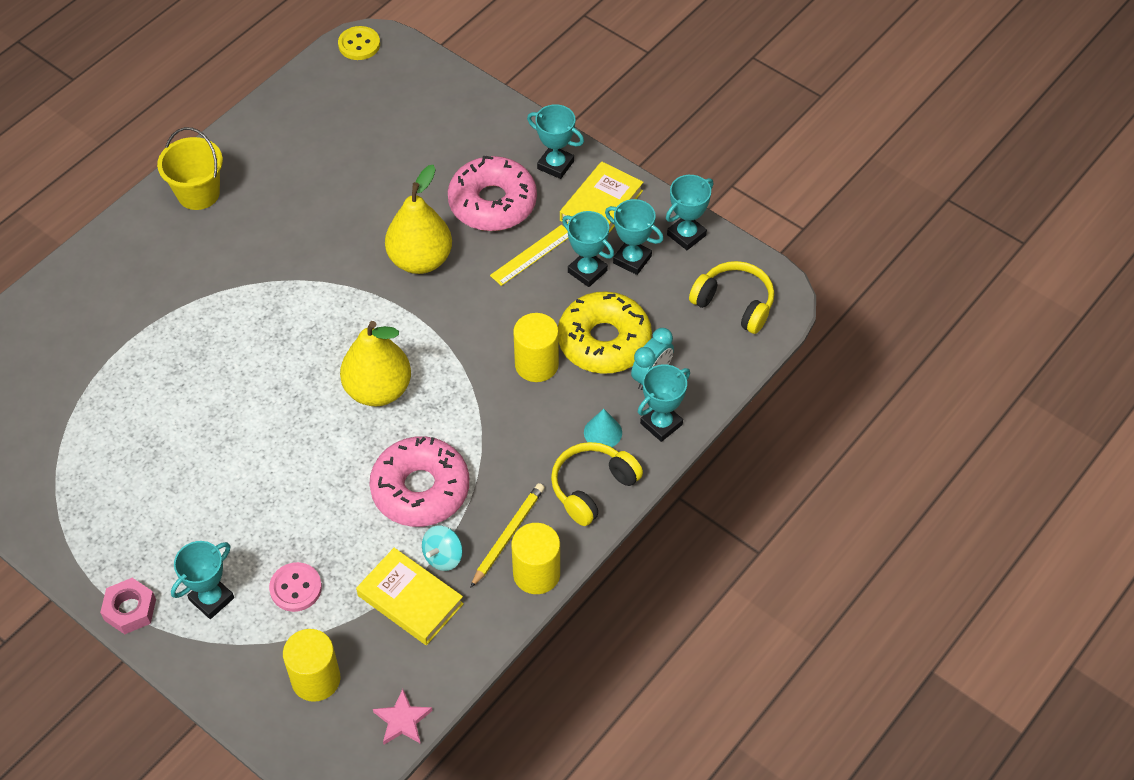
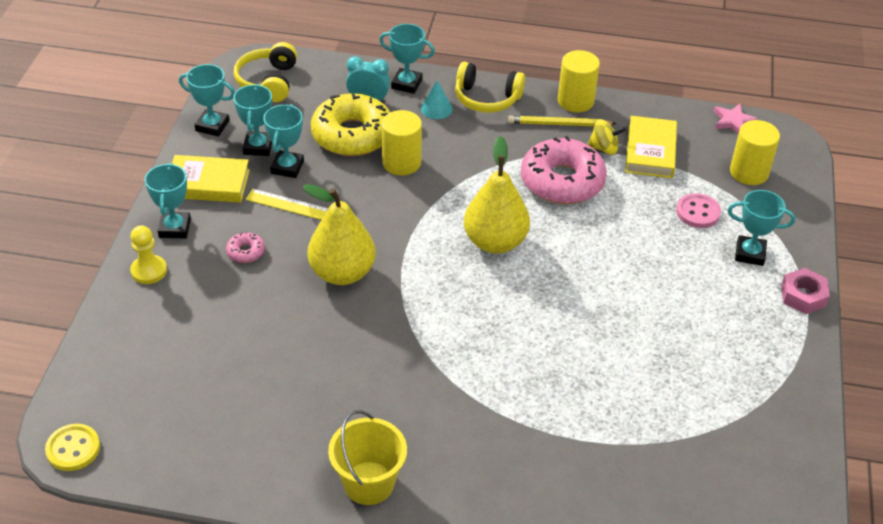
camera: 120 degrees left, 10 degrees down
(443, 556) = (604, 148): turquoise spinning top -> yellow spinning top
(492, 203) = (246, 252): pink donut -> pink donut, size x0.42
(513, 133) = (149, 271): none -> yellow pawn

